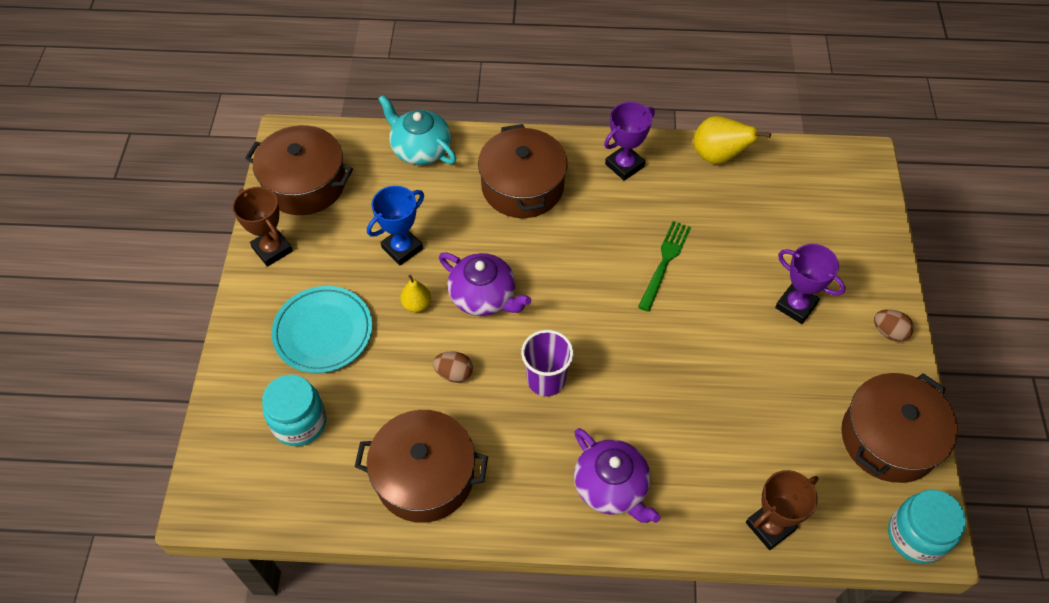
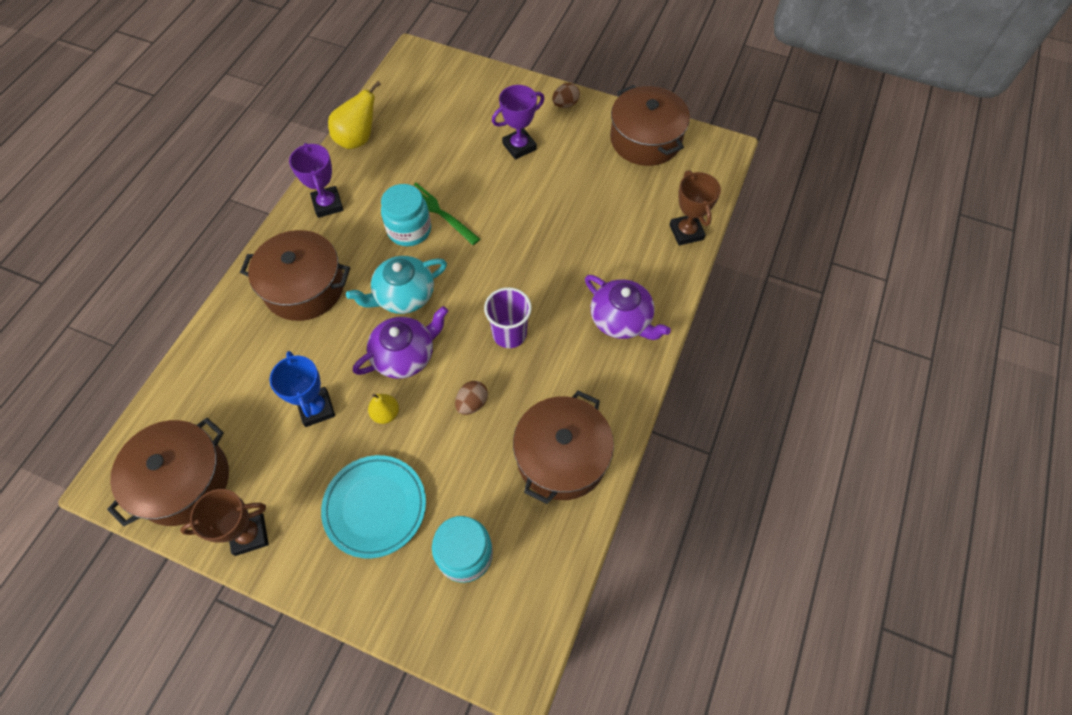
camera: 70 degrees left, 5 degrees up
(420, 149) = (207, 358): turquoise teapot -> turquoise teapot (403, 295)
(611, 487) = (621, 320): purple teapot -> purple teapot turned 60 degrees clockwise
(916, 536) = (719, 155): turquoise jar -> turquoise jar (409, 230)

